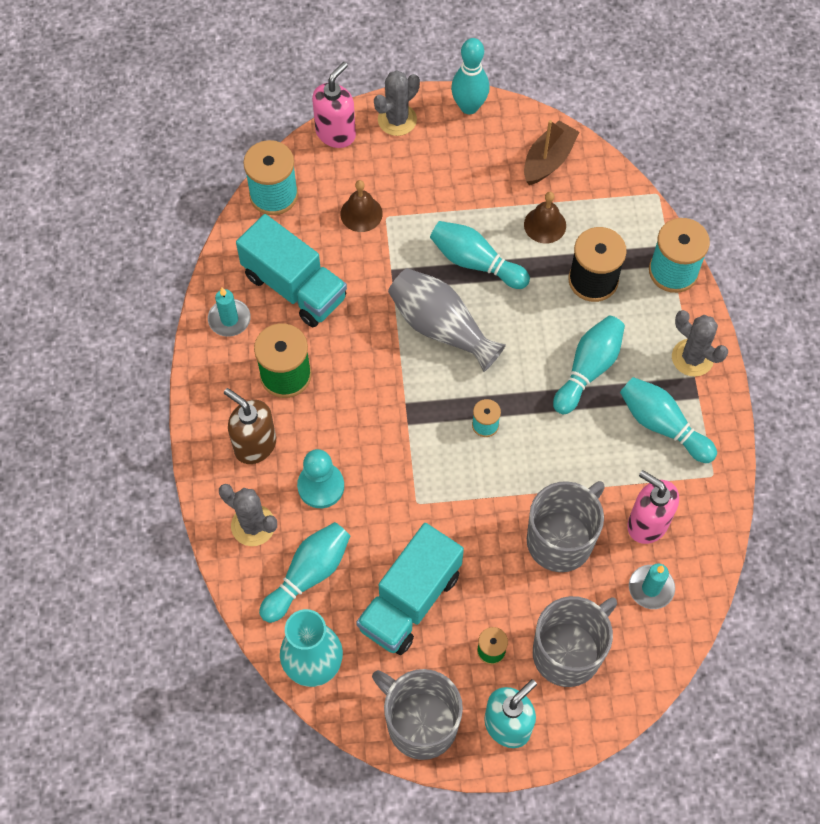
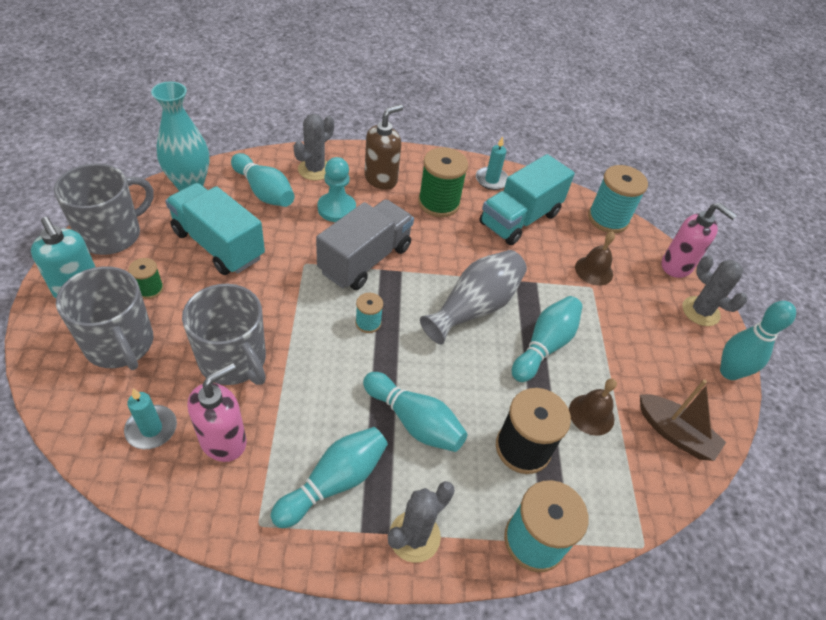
camera: 90 degrees right, 15 degrees down
(397, 441) = (365, 259): none -> grey truck

